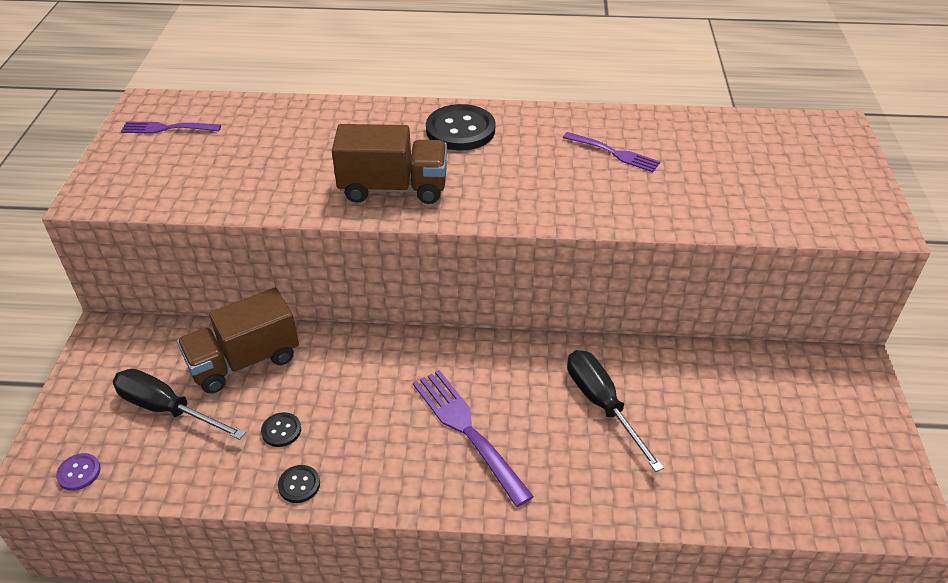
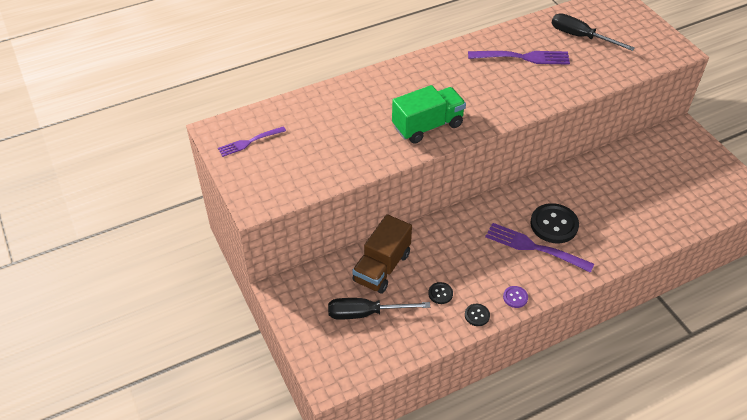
camera: 30 degrees left, 5 degrees up
(79, 473) = (353, 369): purple button -> purple button (515, 297)
(393, 188) = (427, 126): brown truck -> green truck
(460, 130) = (428, 74): black button -> black button (554, 224)
(602, 404) = (586, 203): black screwdriver -> black screwdriver (580, 37)
(613, 153) = (522, 57): purple fork -> purple fork, size x1.59

